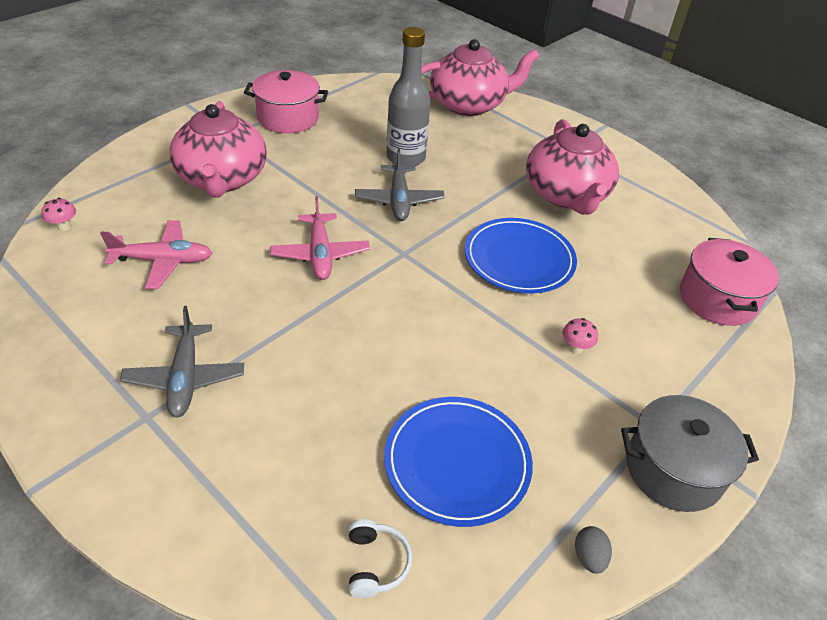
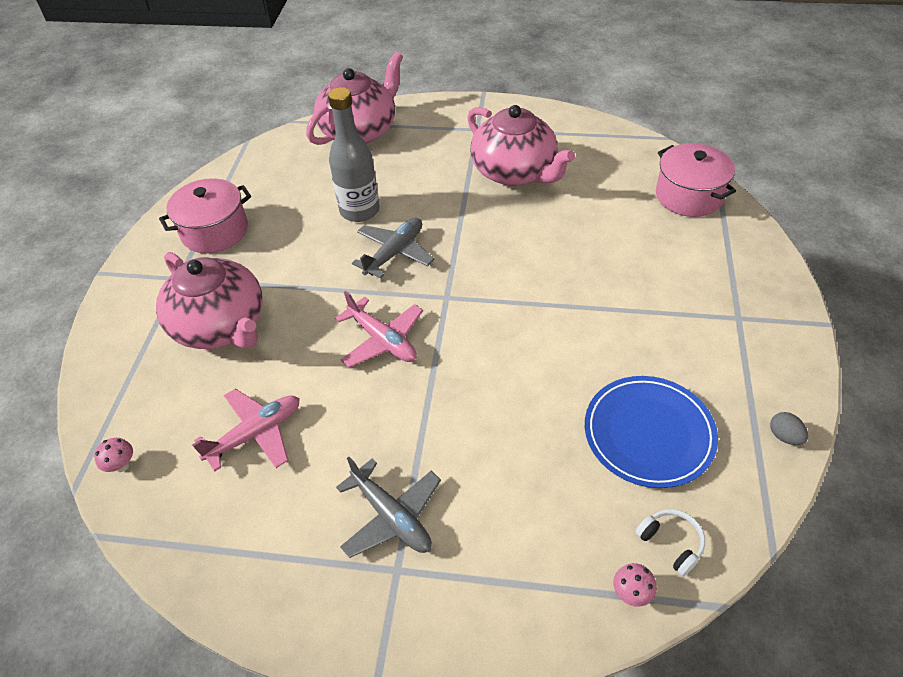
camera: 30 degrees left, 5 degrees up
(399, 200) = (394, 253): grey plane -> grey plane turned 105 degrees counterclockwise
(519, 259) = (534, 247): blue plate -> none
(575, 348) = (639, 294): pink mushroom -> pink mushroom (631, 593)
(673, 469) = (774, 340): grey pot -> none

